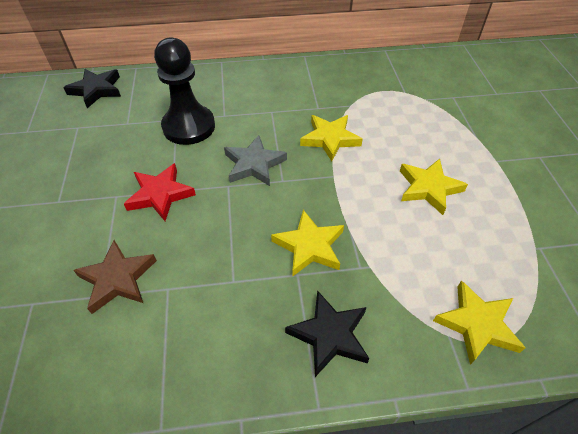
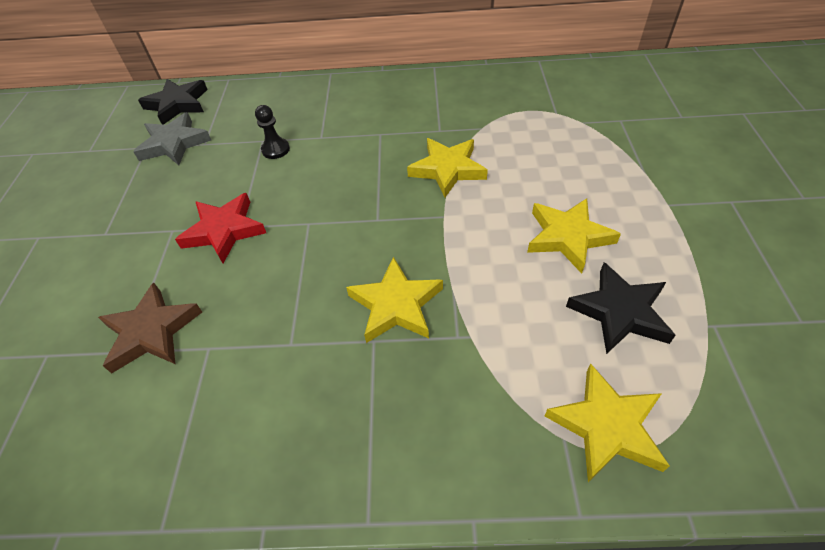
camera: 10 degrees right, 0 degrees up
(189, 127) = (275, 150): black pawn -> black pawn, size x0.43
(254, 164) = (346, 198): grey star -> grey star (174, 144)
(329, 335) = (400, 424): black star -> black star (620, 312)

